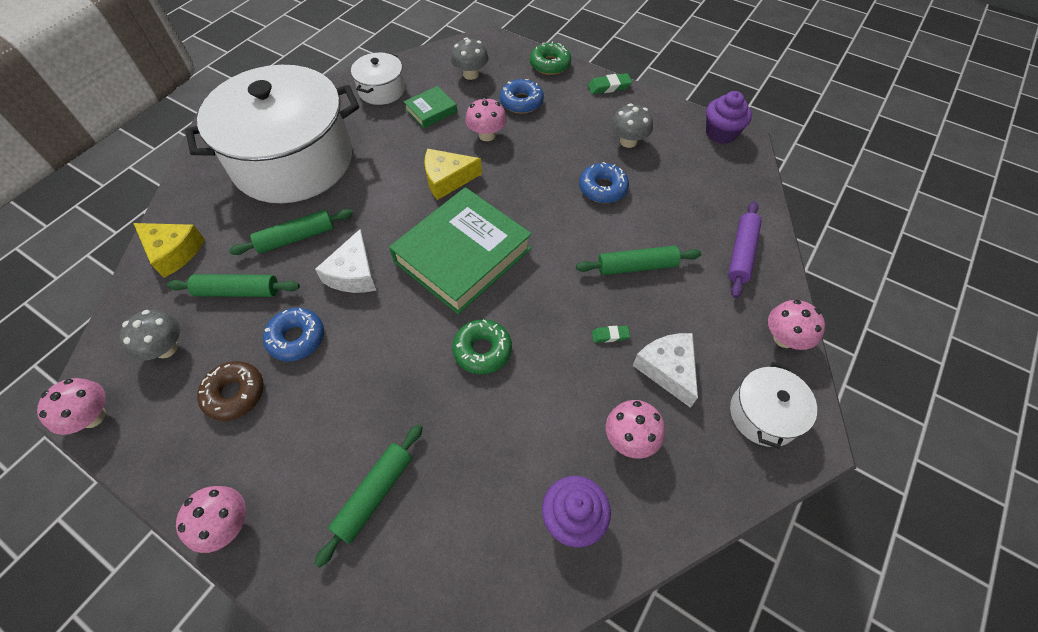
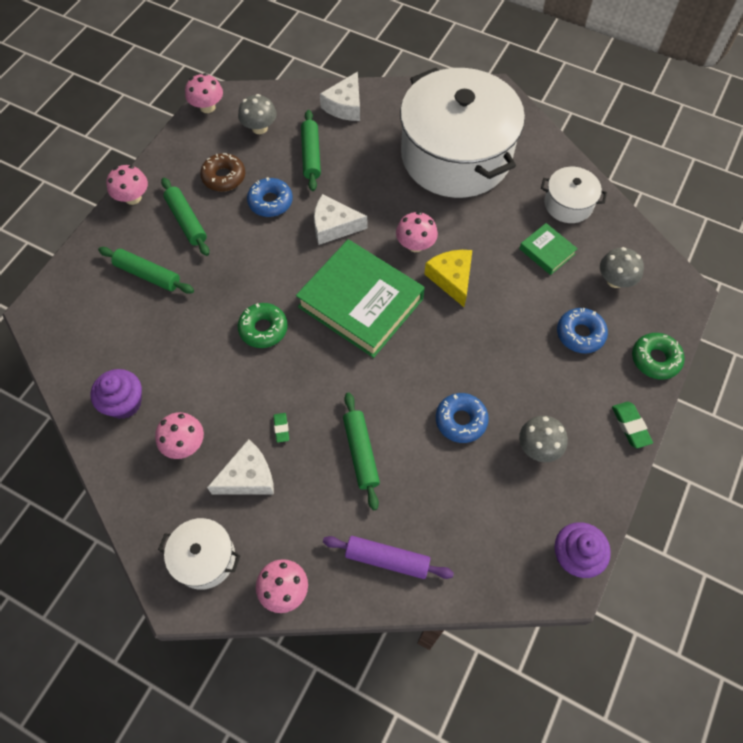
camera: 85 degrees right, 5 degrees up
(173, 252) = (345, 106): yellow cheese -> white cheese
(296, 238) = (367, 179): green rolling pin -> green rolling pin (186, 221)
(487, 135) = (520, 306): pink mushroom -> pink mushroom (415, 245)

